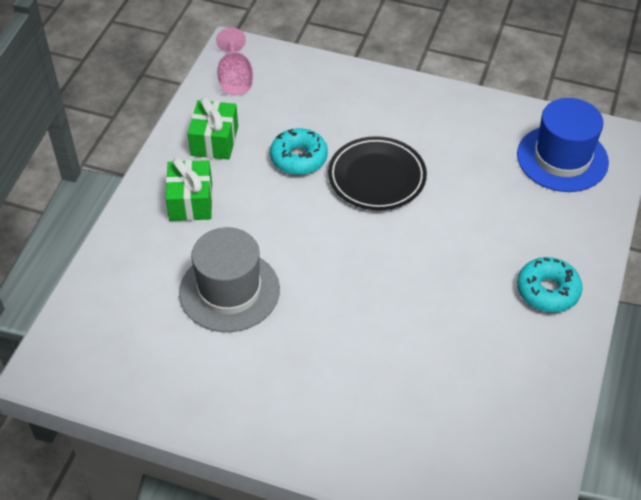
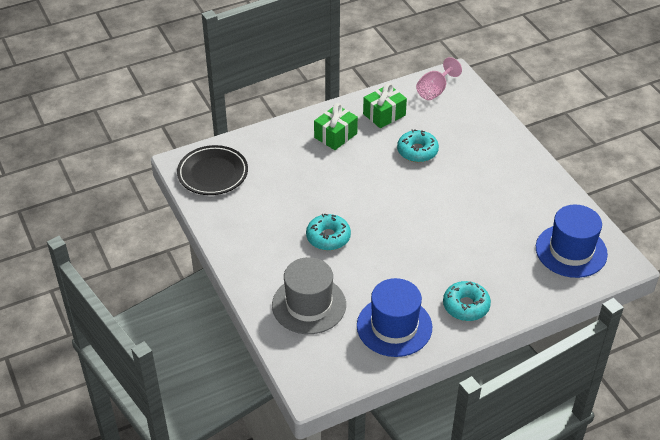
camera: 45 degrees right, 5 degrees down
(229, 291) = (302, 188): grey hat -> grey hat (309, 305)
(327, 326) = (328, 237): none -> turquoise donut
(377, 177) = (447, 188): black plate -> black plate (213, 173)
(513, 371) = (394, 326): none -> blue hat

